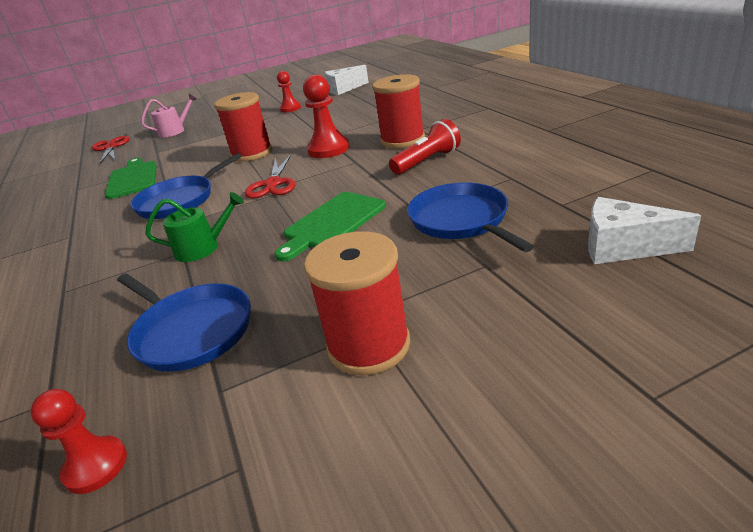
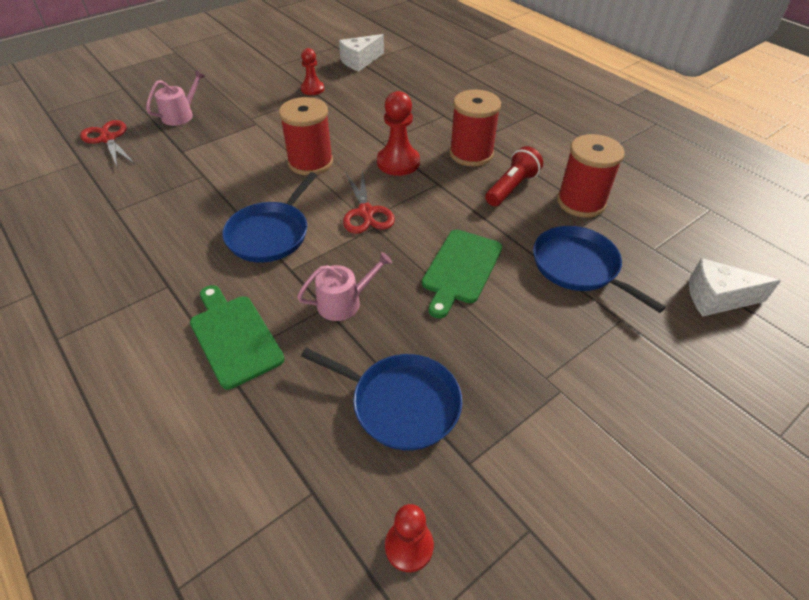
camera: 20 degrees left, 15 degrees up
(132, 179) = (182, 196): green cutting board -> green cutting board (234, 337)
(203, 248) = (344, 302): green watering can -> pink watering can
(368, 345) = (568, 408): red spool -> red spool (581, 202)

